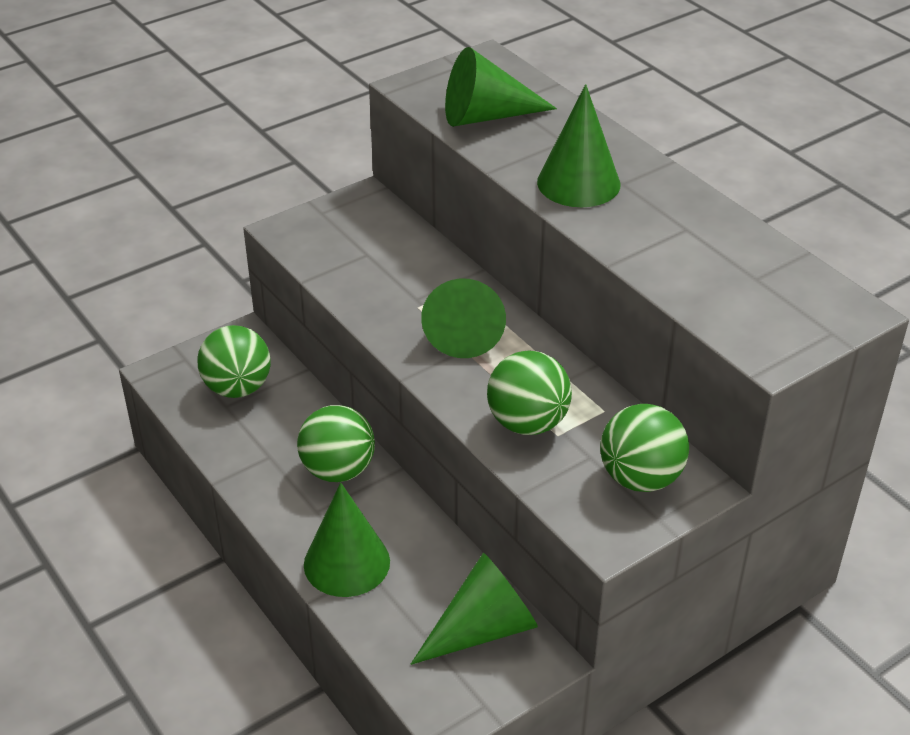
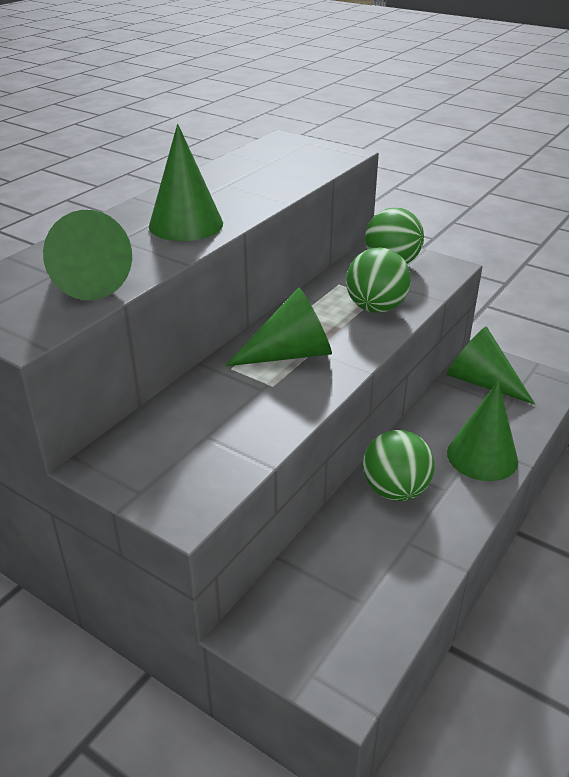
camera: 110 degrees left, 5 degrees down
(237, 388) = (334, 602): green ball -> none

